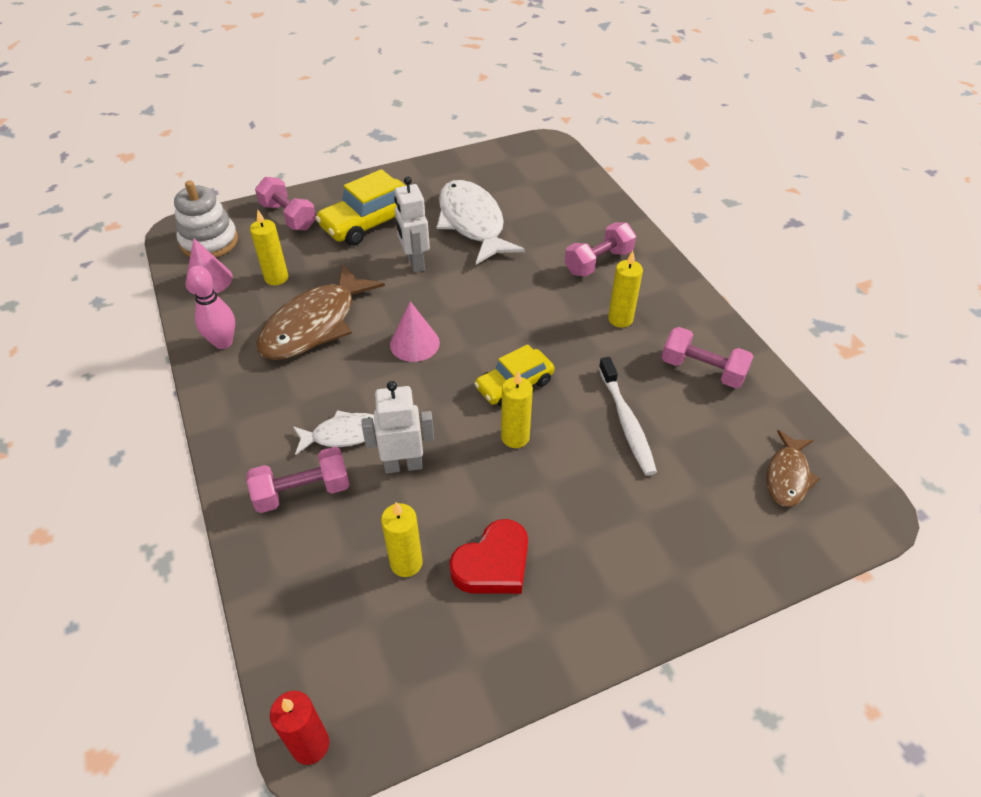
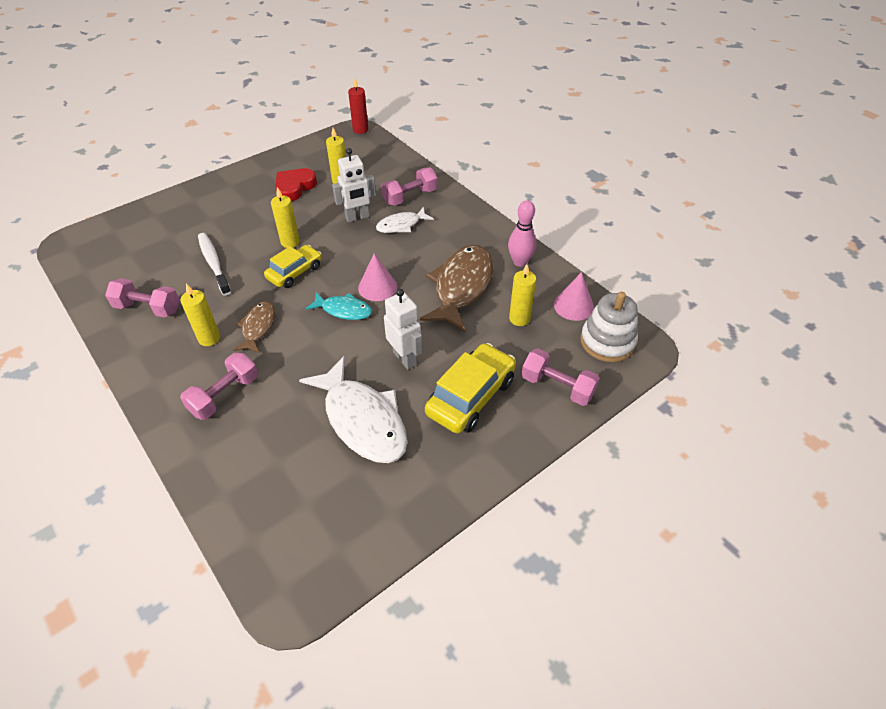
camera: 165 degrees right, 0 degrees up
(463, 323) = (343, 310): none -> turquoise fish
(787, 476) = (111, 252): brown fish -> brown fish (258, 327)

